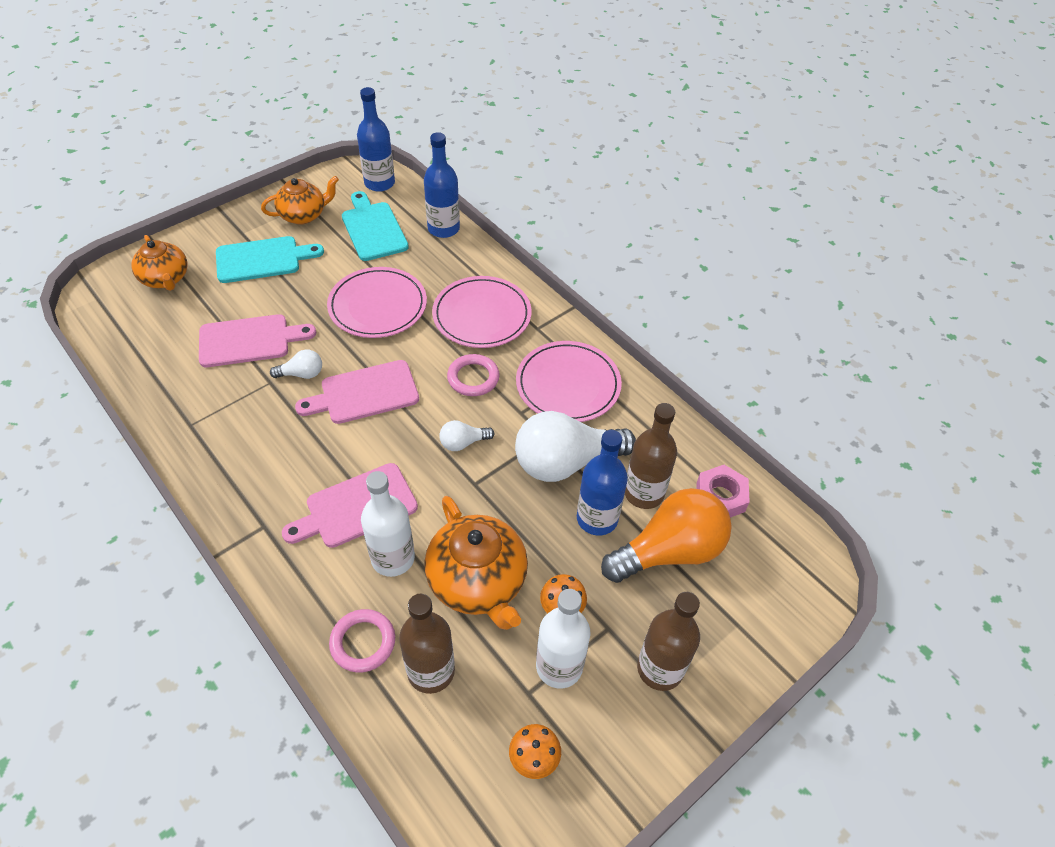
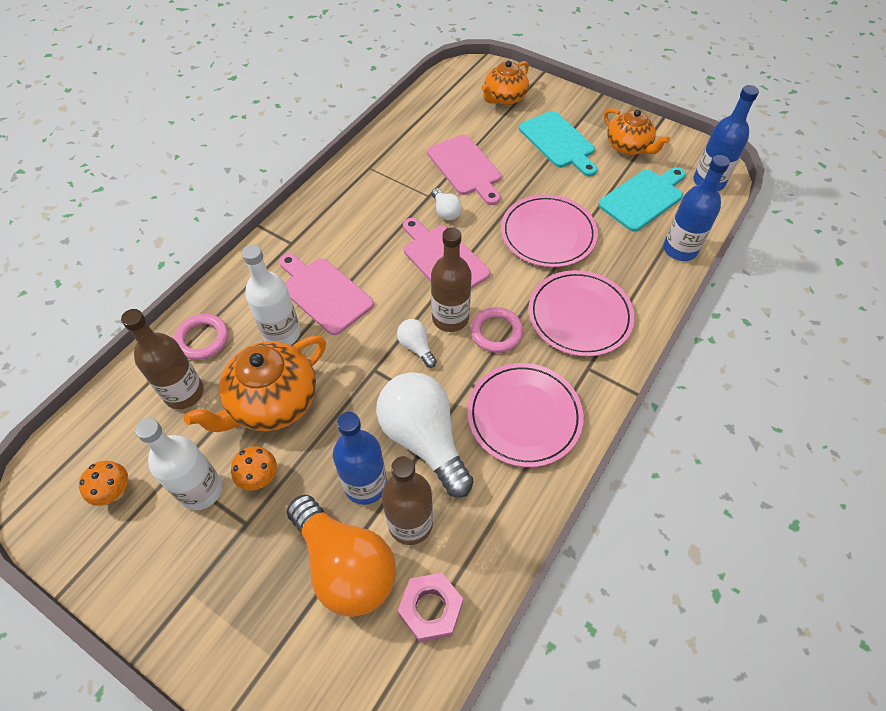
camera: 75 degrees right, 5 degrees up
(660, 669) = (210, 582): brown bottle -> brown bottle (450, 318)

